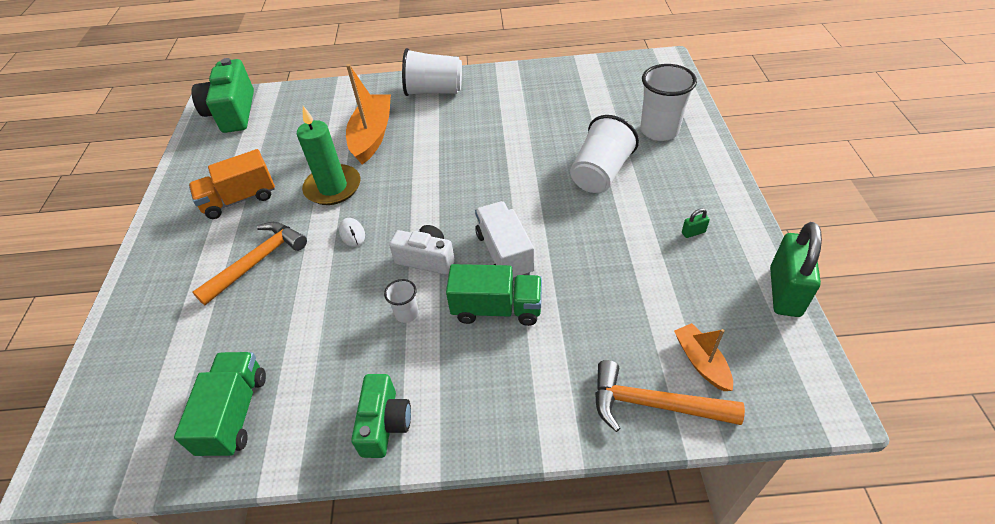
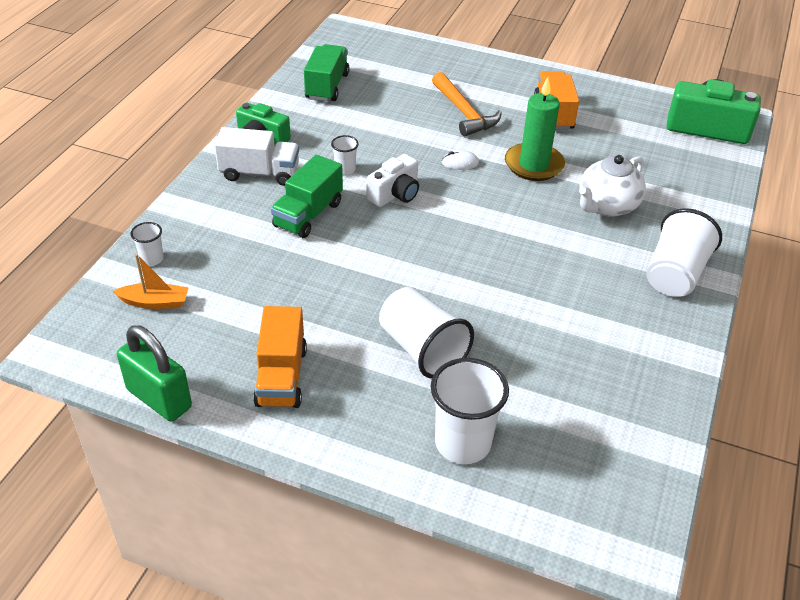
camera: 110 degrees right, 5 degrees down
(234, 413) = (327, 86): green truck -> green truck turned 105 degrees counterclockwise
(372, 135) = (606, 206): orange boat -> white teapot
(504, 253) = (364, 239): white truck -> white truck (259, 173)
(653, 404) = (152, 259): orange hammer -> white cup
(693, 232) = (281, 376): green padlock -> orange truck

